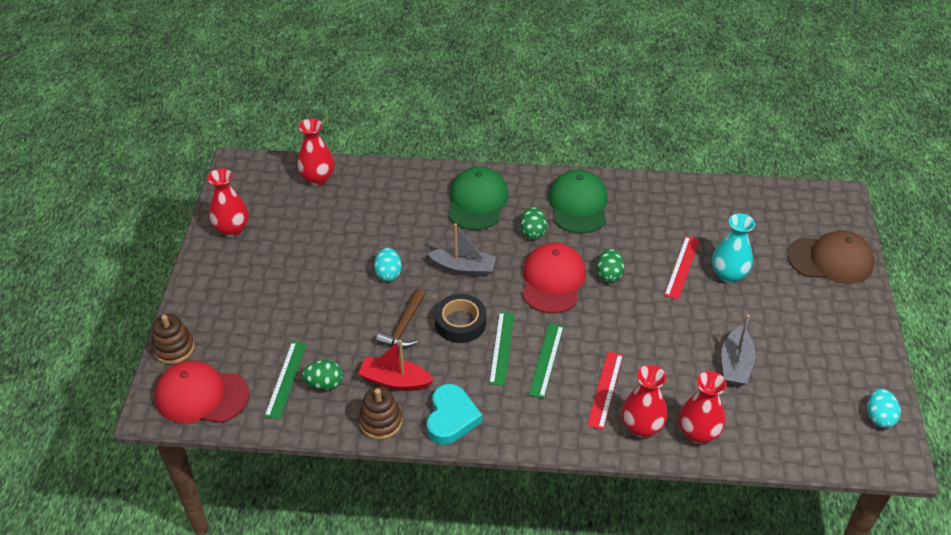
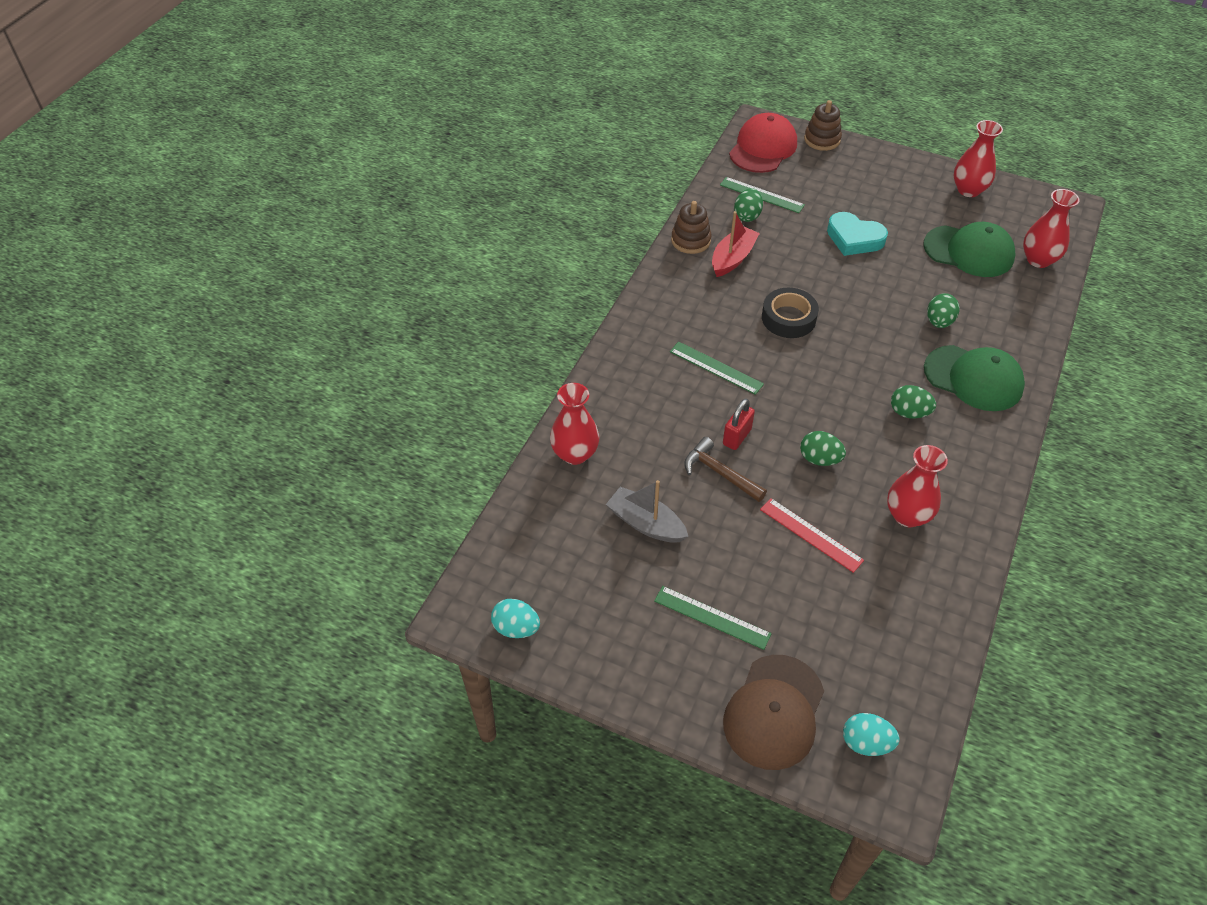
camera: 110 degrees right, 5 degrees up
(388, 273) = (874, 282): turquoise egg -> turquoise egg (866, 743)
(404, 327) = (797, 278): brown hammer -> brown hammer (720, 473)
(421, 228) = (939, 322): none -> green egg
(451, 418) = (675, 284): turquoise heart -> turquoise heart (854, 238)
(463, 268) = (865, 339): grey boat -> none
(502, 348) = (744, 339): green ruler -> green ruler (712, 617)
(553, 280) = (825, 406): red cap -> none
(578, 205) = (948, 470): green cap -> green cap (969, 251)
(605, 389) = (660, 400): red ruler -> none
(616, 328) = (737, 437): none -> red padlock
(641, 427) = (603, 412): red vase -> red vase (907, 515)
(728, 275) = (783, 578): turquoise vase -> none

